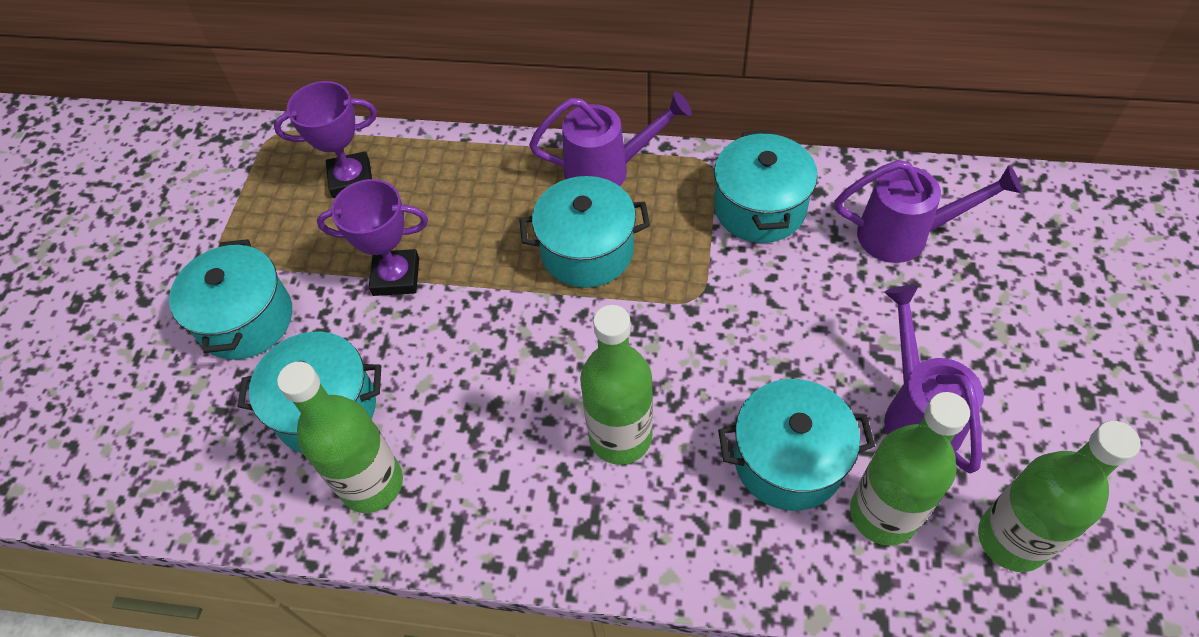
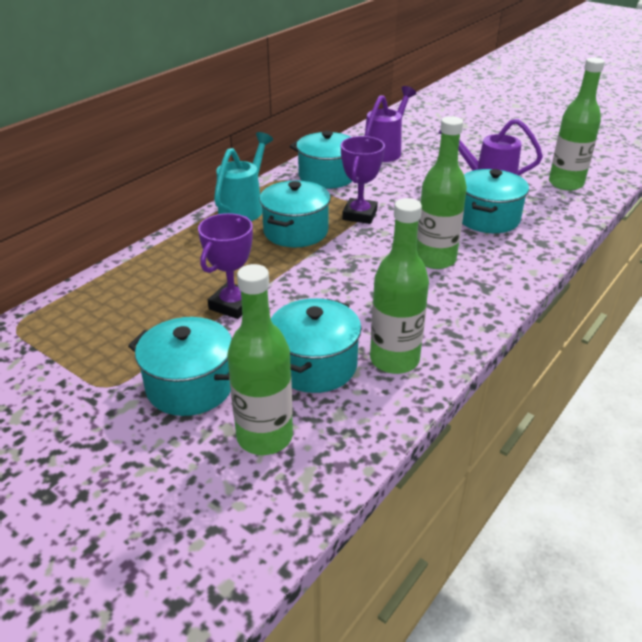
camera: 65 degrees left, 20 degrees down
(351, 179) = (118, 301): purple trophy -> purple trophy (359, 215)
(607, 170) = (244, 208): purple watering can -> turquoise watering can
(883, 514) = (534, 206): green bottle -> green bottle (264, 436)

